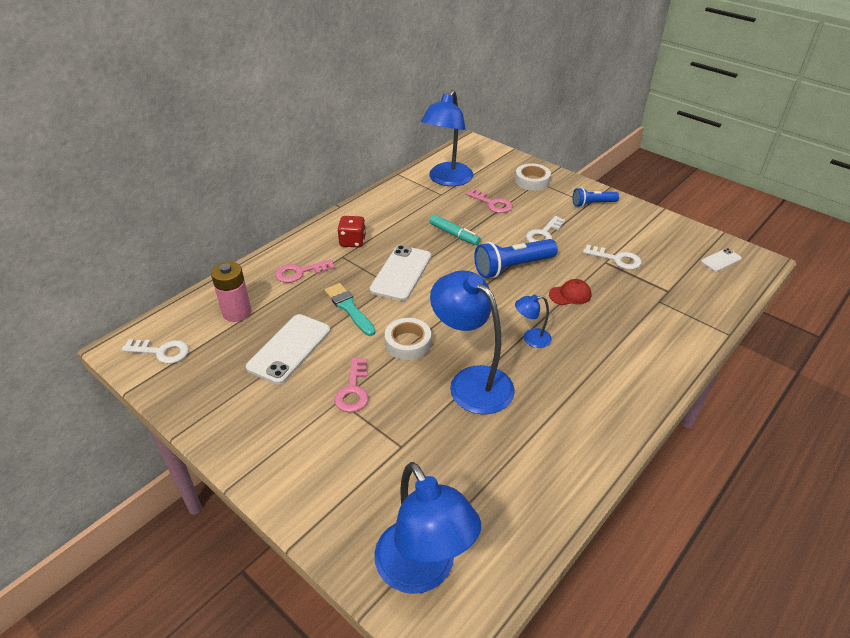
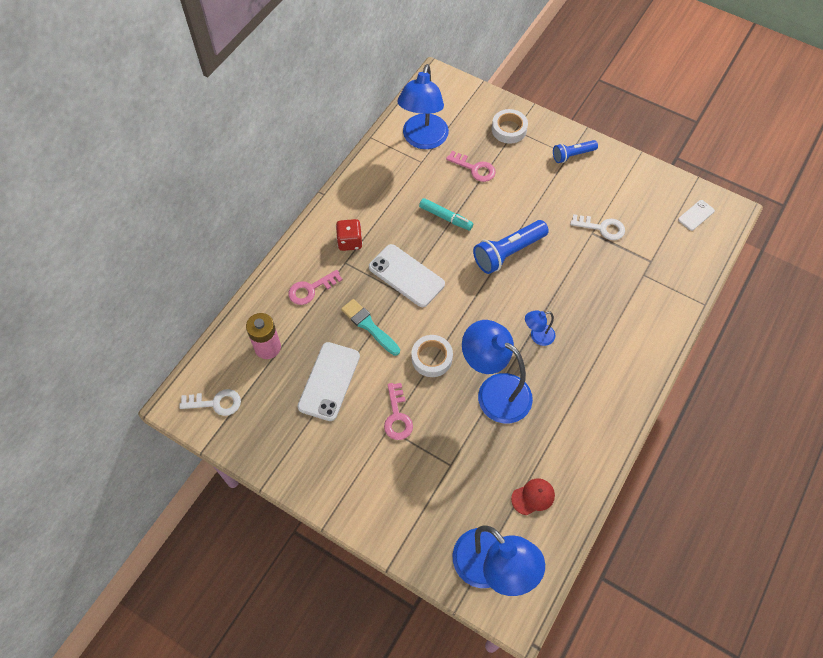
camera: 10 degrees left, 20 degrees up
(401, 273) = (406, 276): white phone -> white phone turned 60 degrees counterclockwise
(544, 234) = (531, 204): white key -> none
(570, 294) = (565, 279): red cap -> red cap (533, 497)

